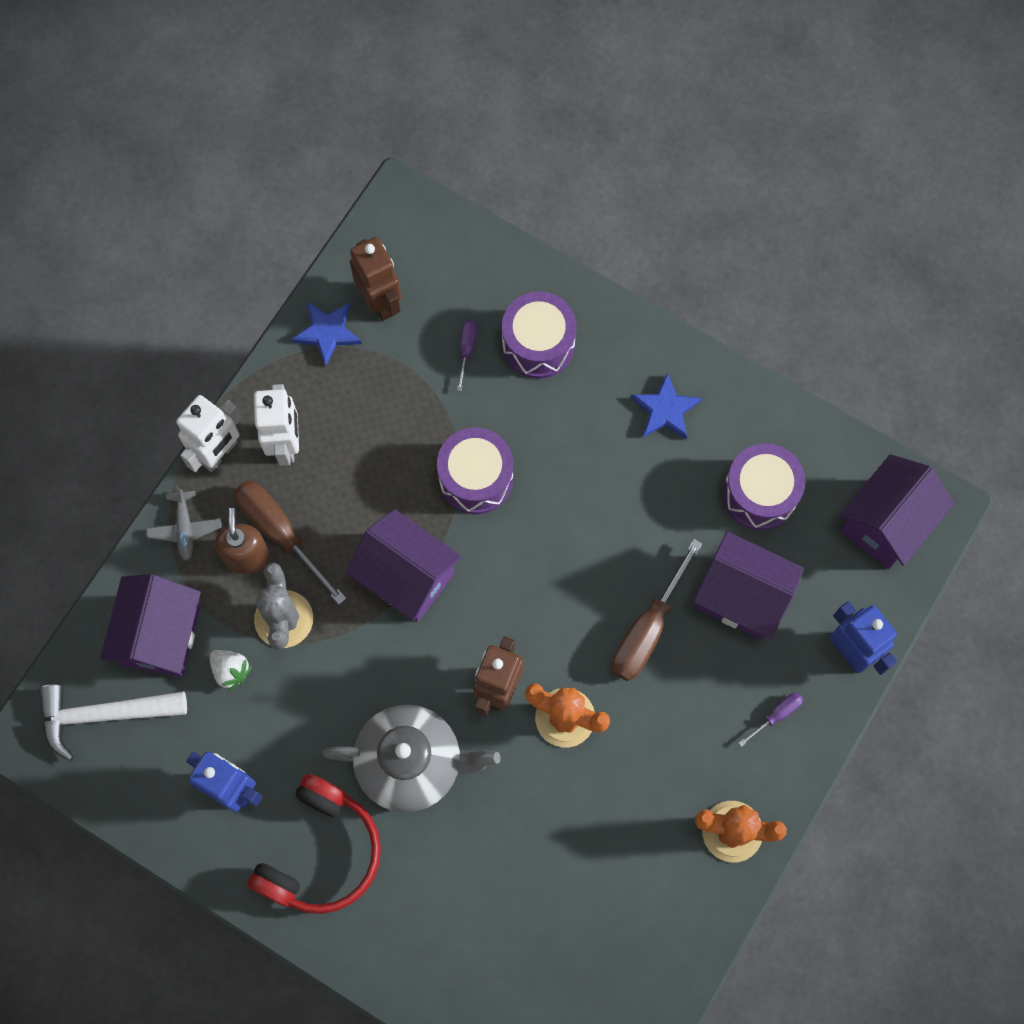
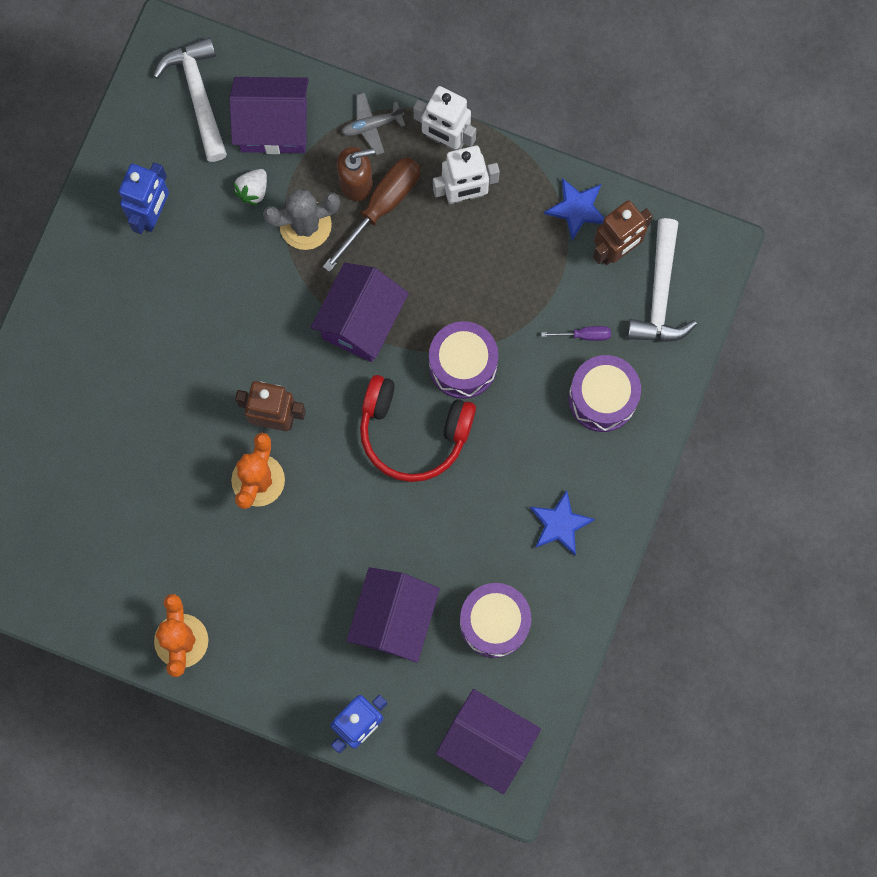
camera: 80 degrees right, 5 degrees up
(321, 852) = (110, 296): red headphones -> red headphones (413, 432)
(411, 762) = (198, 356): grey teapot -> none
(437, 268) = (660, 293): none -> white hammer
(647, 629) = (349, 540): brown screwdriver -> none
(777, 715) = (291, 666): purple screwdriver -> none

